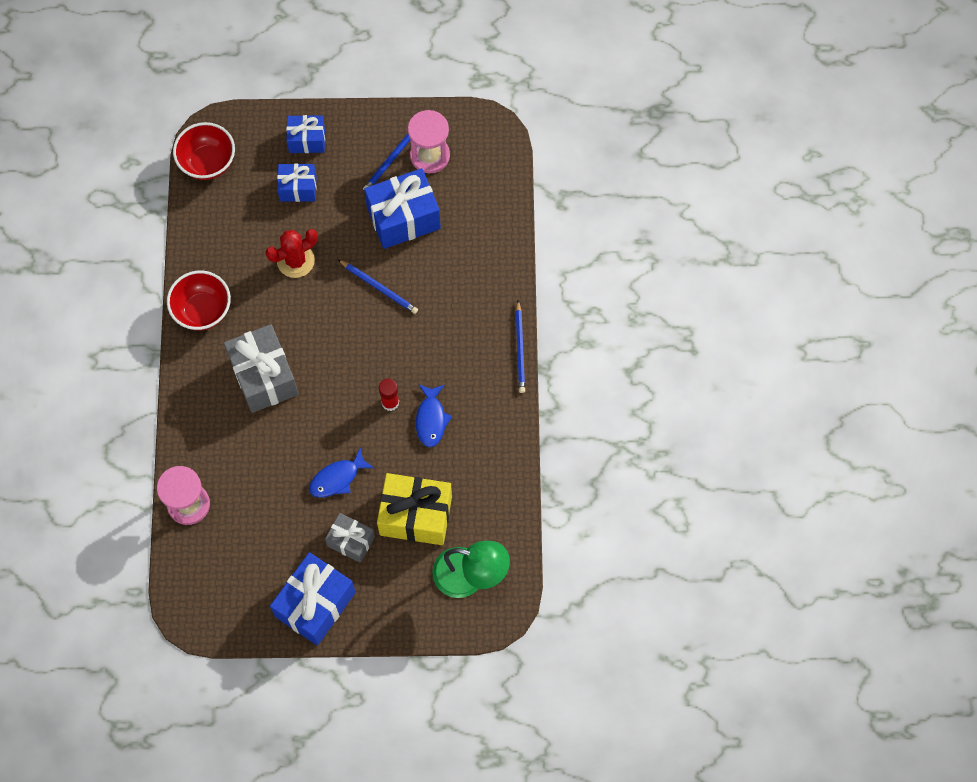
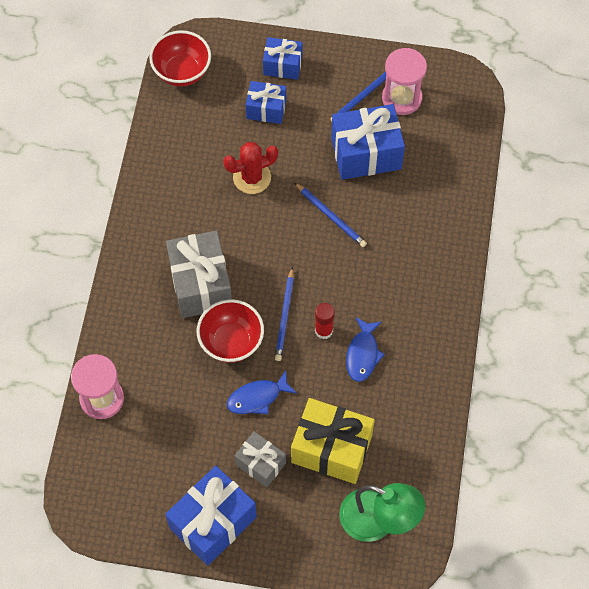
camera: 10 degrees right, 5 degrees down
(203, 311) = (151, 211): red bowl -> red bowl (231, 342)
(520, 348) = (464, 298): blue pencil -> blue pencil (285, 316)

